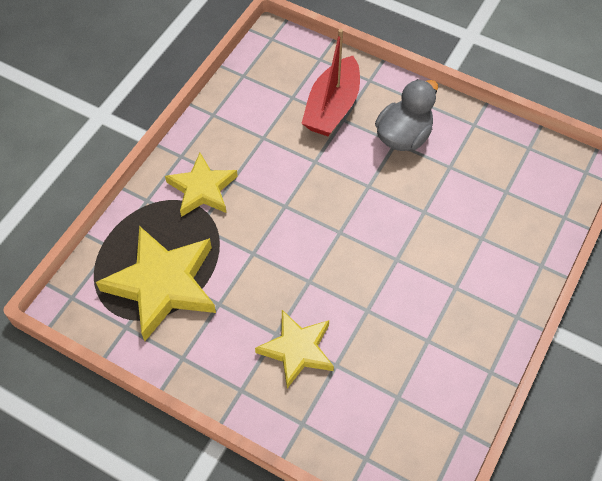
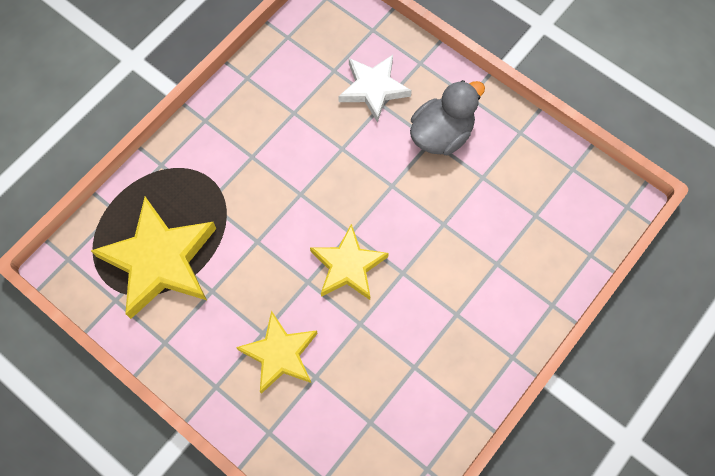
camera: 10 degrees right, 10 degrees up
(202, 189) = (219, 161): yellow star -> yellow star (348, 266)
(332, 107) = (373, 89): red boat -> white star

